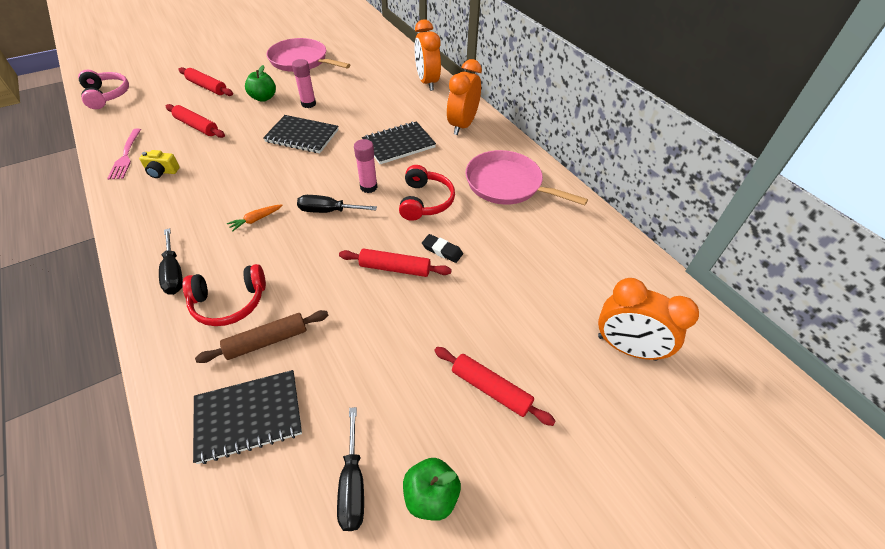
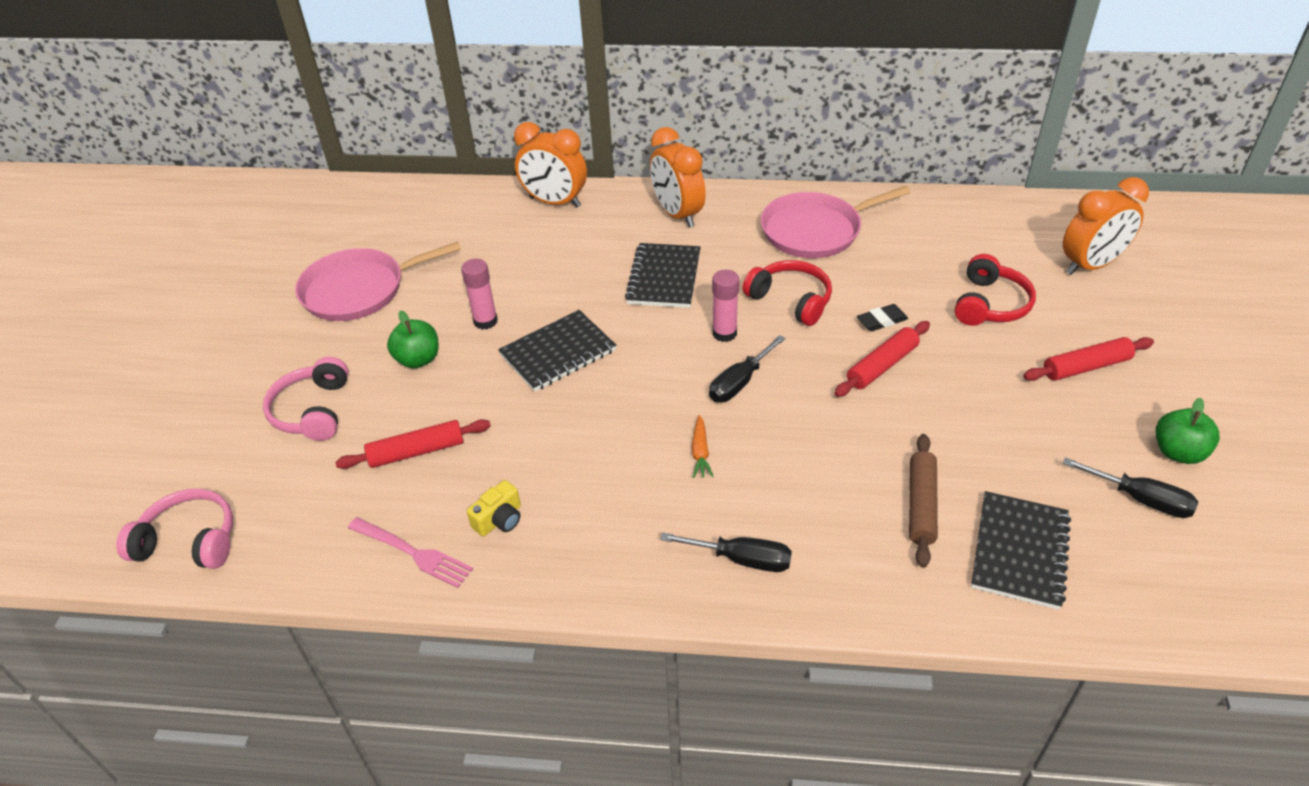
camera: 50 degrees left, 5 degrees down
(207, 87) = (313, 411): red rolling pin -> pink headphones
(229, 302) = (835, 520): red headphones -> red headphones (990, 304)

